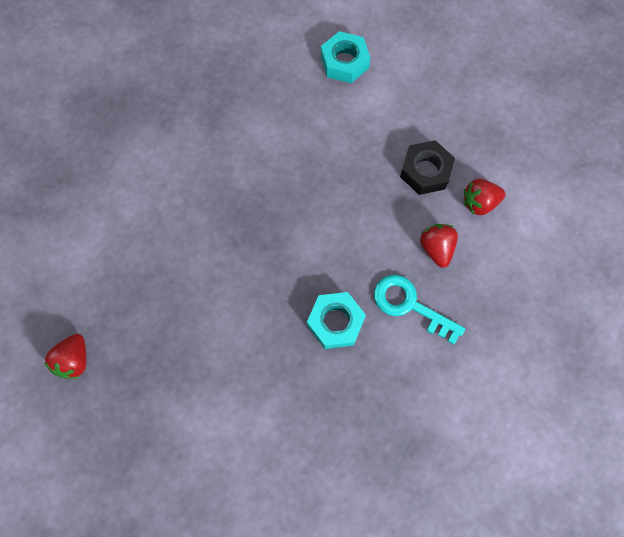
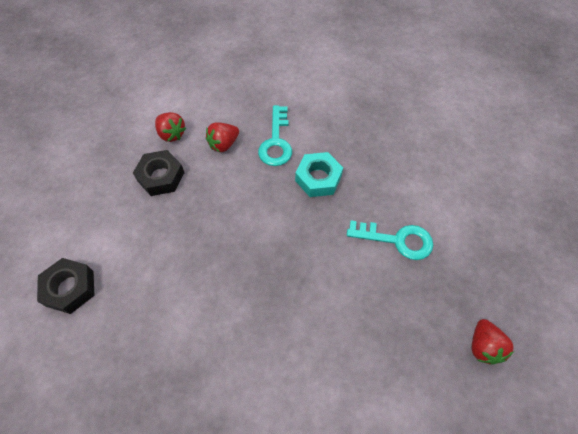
camera: 120 degrees left, 10 degrees down
(74, 360) = (483, 346): red strawberry -> red strawberry turned 105 degrees clockwise
(217, 356) = (397, 240): none -> turquoise key
(344, 62) = (70, 288): turquoise nut -> black nut

